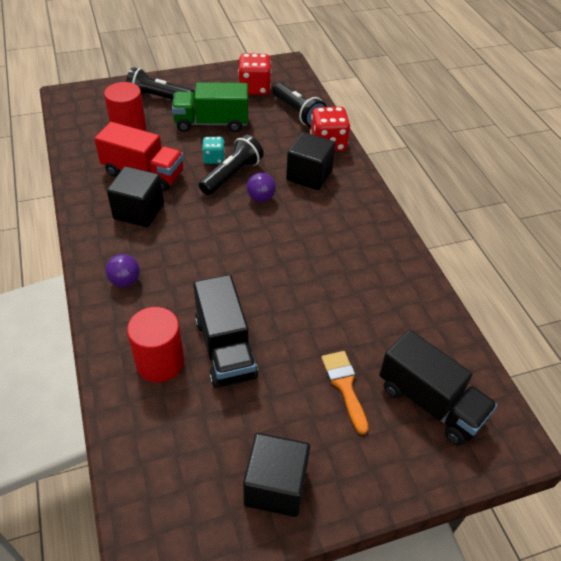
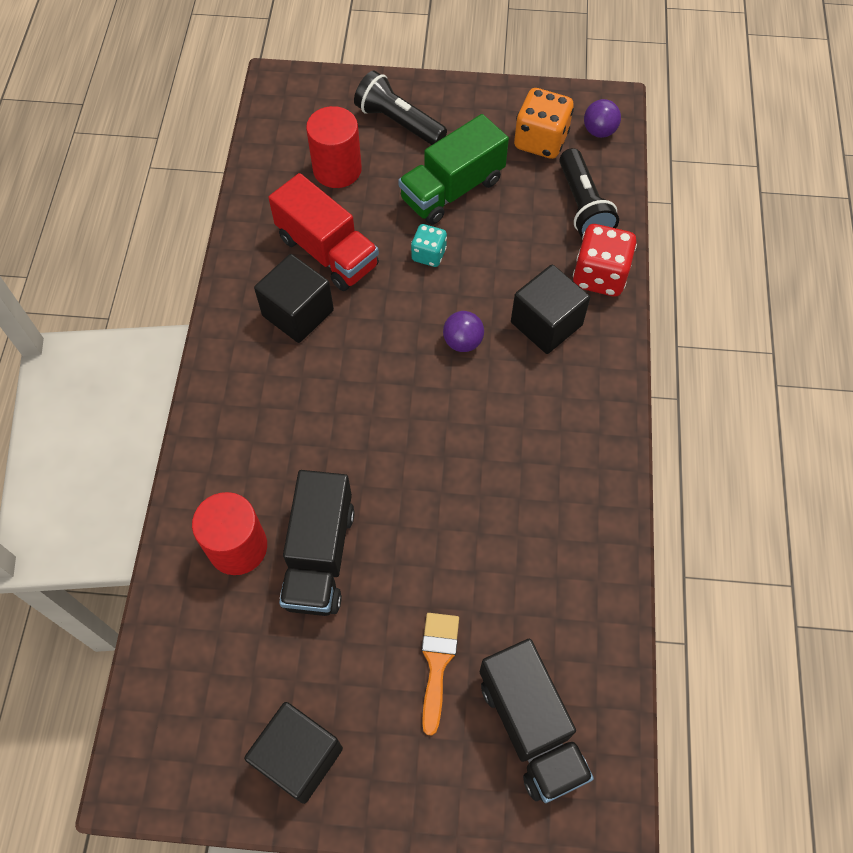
camera: 25 degrees right, 15 degrees up
(125, 281) = (241, 416): purple ball -> purple ball (599, 131)
(211, 123) = (452, 190): green truck -> green truck turned 60 degrees counterclockwise
(232, 175) = (440, 291): black flashlight -> none
(254, 88) = (540, 141): red dice -> orange dice

